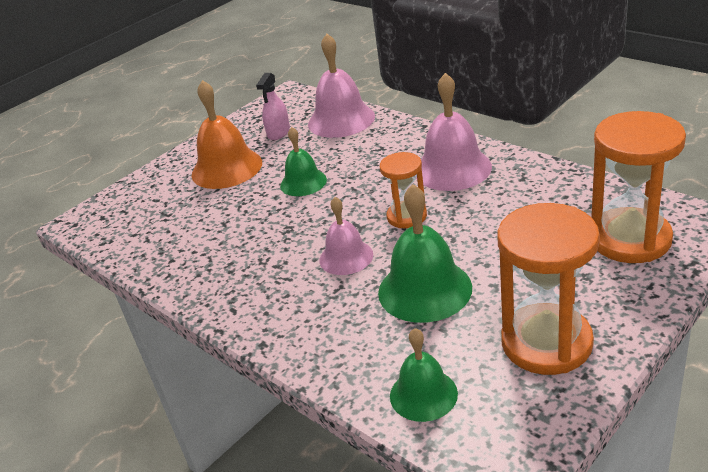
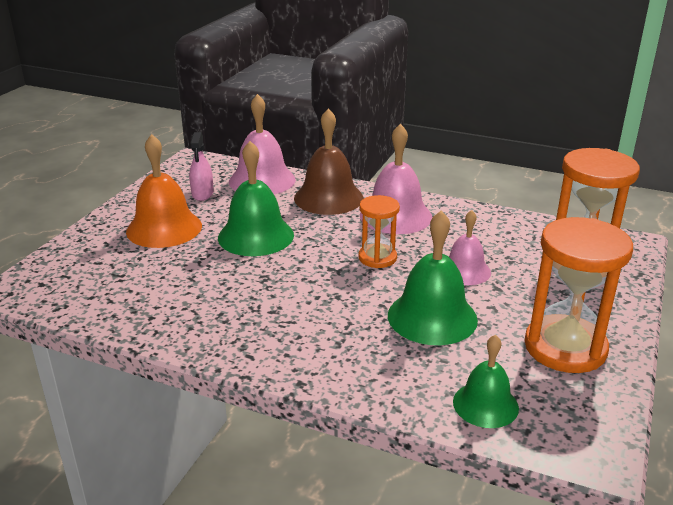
camera: 25 degrees left, 5 degrees down
(303, 182) = (256, 236): green bell -> green bell, size x1.60
(346, 257) = (339, 297): pink bell -> pink bell (465, 270)
(395, 143) = (328, 198): none -> brown bell

